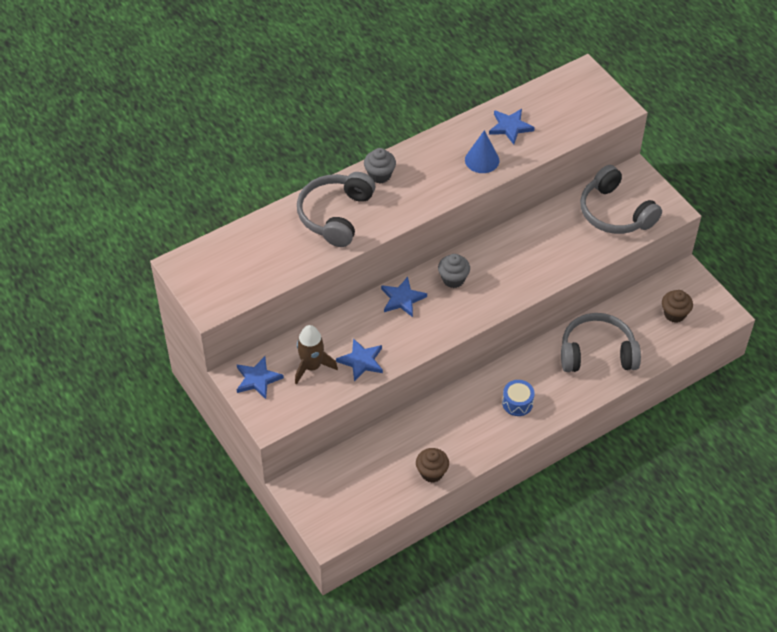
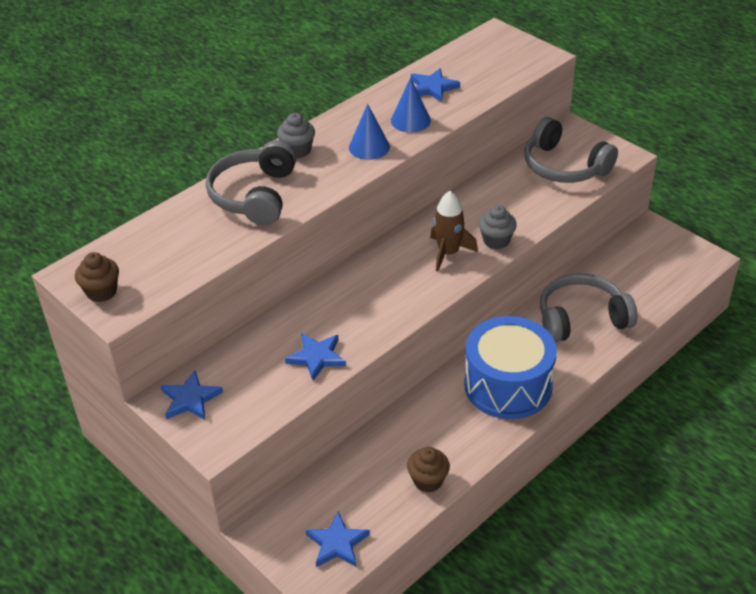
camera: 10 degrees left, 10 degrees down
(312, 366) = (256, 373): brown rocket -> brown rocket (448, 253)
(402, 299) = (350, 284): blue star -> blue star (337, 543)
(440, 182) = (369, 147): none -> blue cone
(453, 279) = (404, 256): grey cupcake -> grey cupcake (496, 240)
(517, 403) = (508, 385): blue drum -> blue drum, size x2.34
(674, 314) = (652, 267): brown cupcake -> brown cupcake (101, 292)

